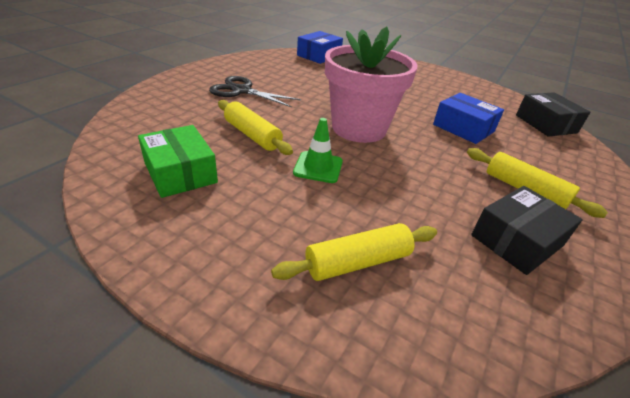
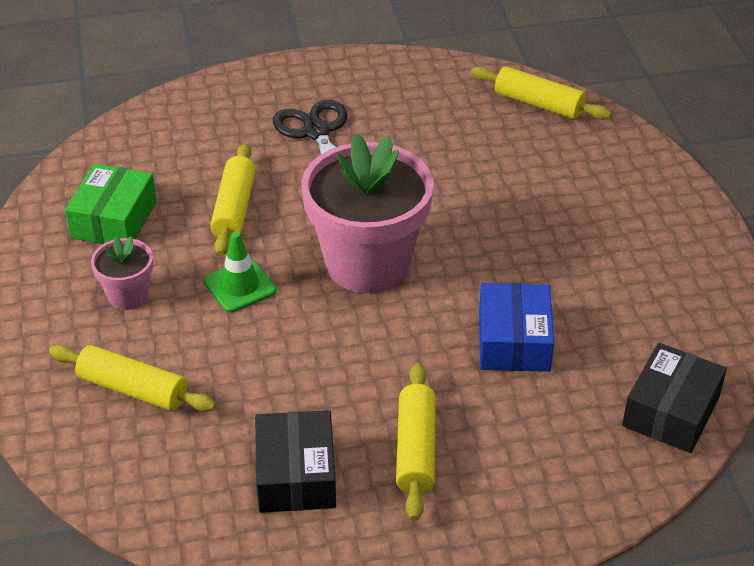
camera: 50 degrees right, 5 degrees up
(259, 208) = (128, 295): none -> pink flower pot
(319, 56) = (538, 104): blue box -> yellow rolling pin
(517, 240) = (296, 475): black box -> black box turned 75 degrees clockwise

